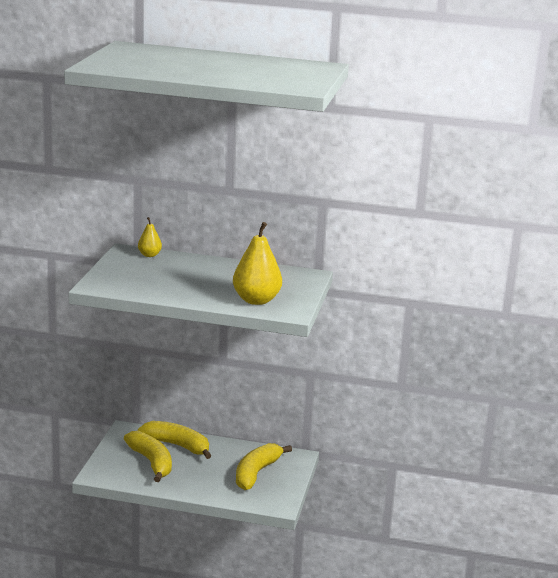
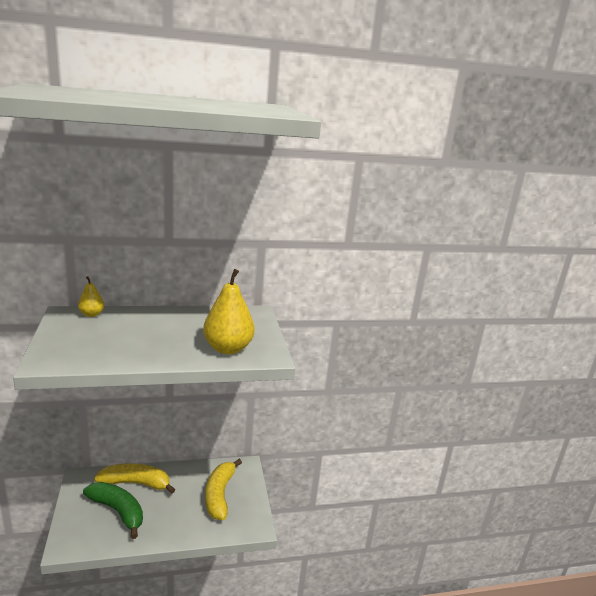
camera: 25 degrees left, 0 degrees up
(151, 462) = (118, 511): yellow banana -> green banana

